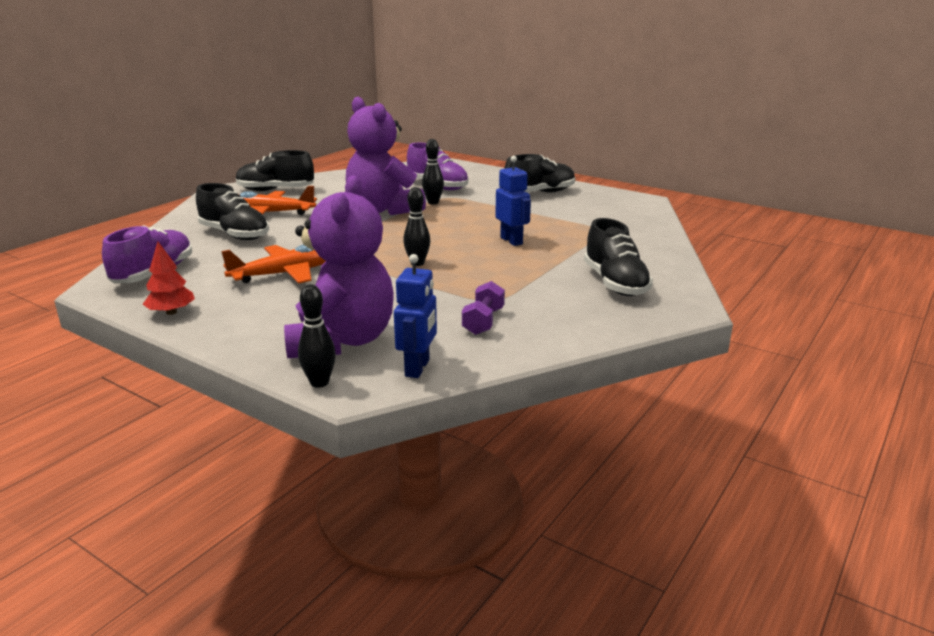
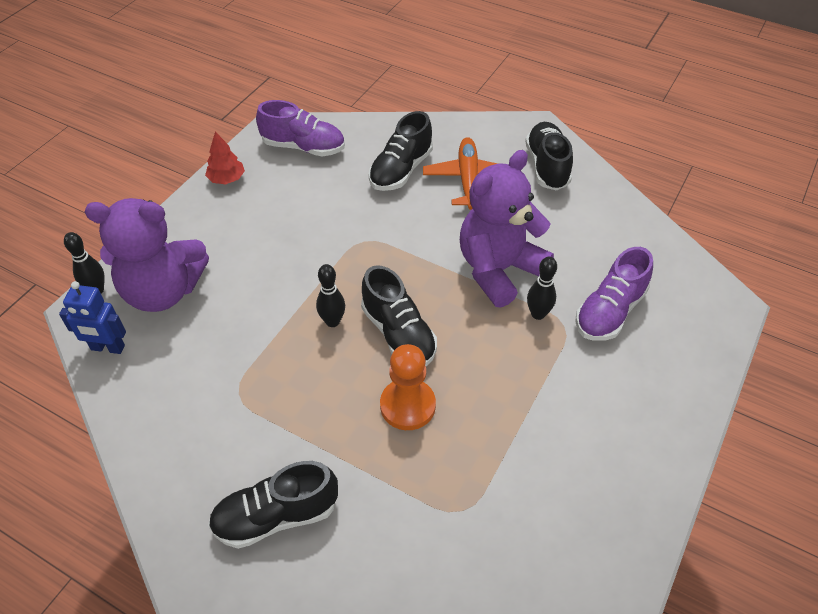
camera: 85 degrees right, 25 degrees up
(285, 274) = (303, 227): orange plane -> none
(483, 321) = (188, 388): purple dumbbell -> none
(511, 241) = (407, 405): blue robot -> orange pawn
(539, 193) = (613, 436): black shoe -> black shoe (398, 333)

